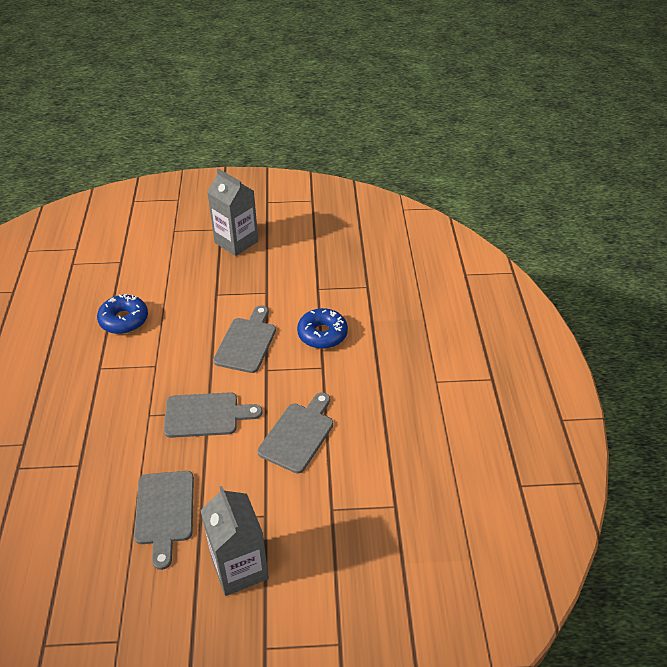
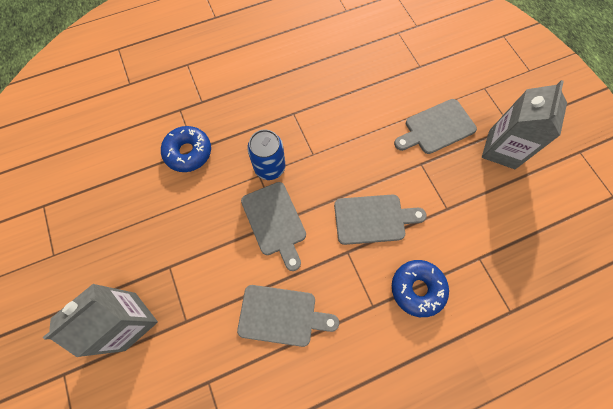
camera: 70 degrees right, 25 degrees up
(124, 320) = (353, 104): blue donut -> blue donut (188, 152)
(146, 404) = (269, 167): none -> blue can
(165, 512) = (168, 235): grey cutting board -> grey cutting board (436, 128)

